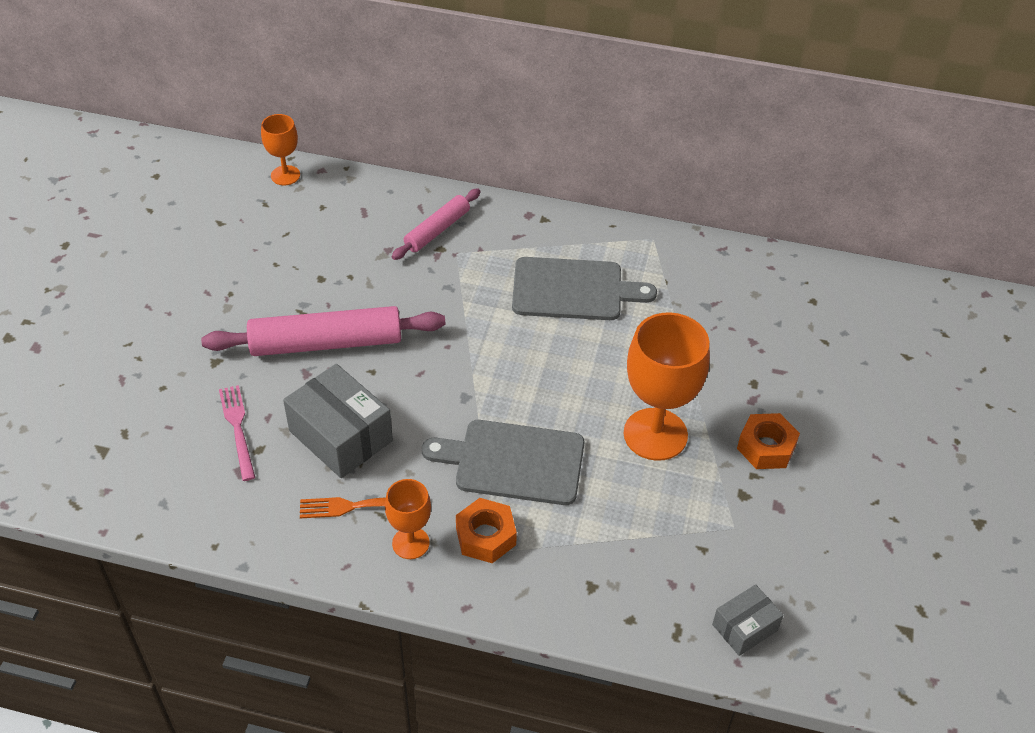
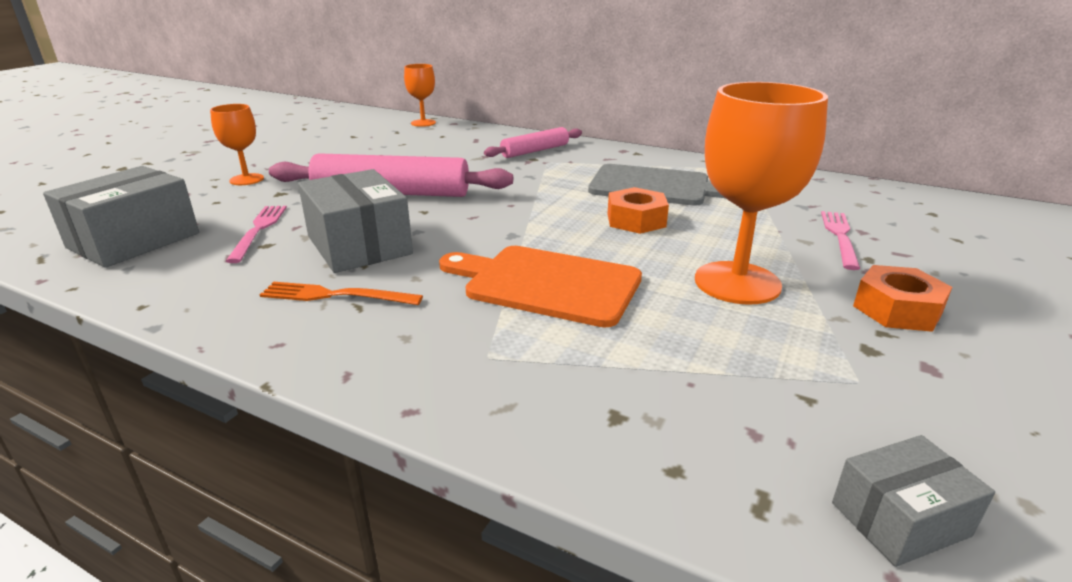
camera: 15 degrees right, 20 degrees down
(135, 464) = (134, 240): none -> grey box
(410, 543) = (376, 334): orange goblet -> orange goblet (246, 179)
(485, 536) = (479, 341): orange nut -> orange nut (636, 220)
(513, 462) = (546, 284): grey cutting board -> orange cutting board
(734, 354) = (840, 237): none -> pink fork

